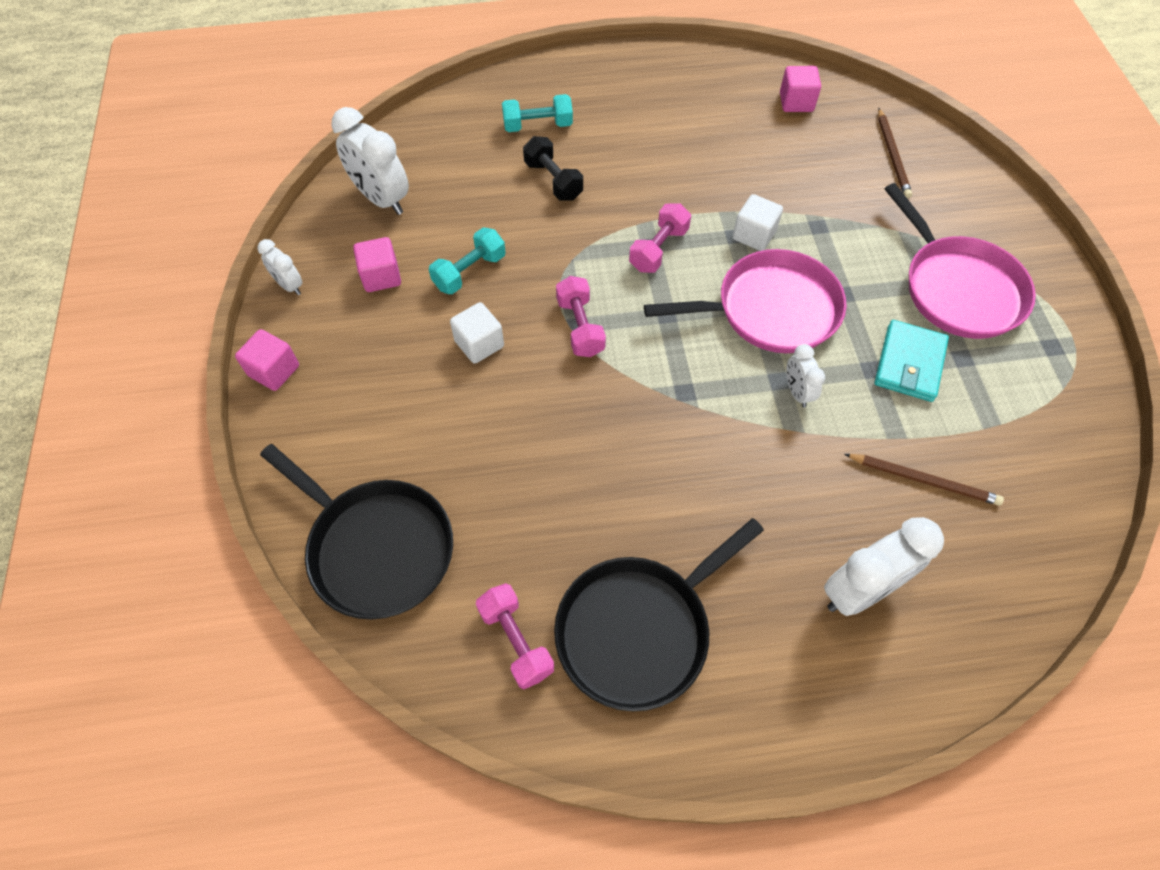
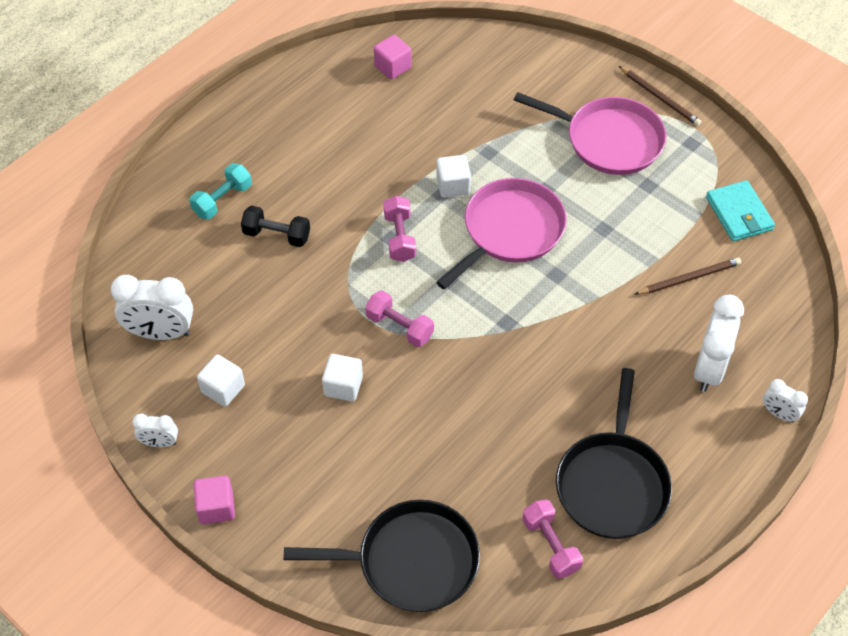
camera: 40 degrees left, 5 degrees down
(381, 276) = (223, 389): pink cube -> white cube
(469, 272) = (284, 341): turquoise dumbbell -> none
(516, 641) = (550, 545): pink dumbbell -> pink dumbbell turned 45 degrees clockwise
(797, 392) = (573, 274): white clock -> white clock (778, 414)
(892, 155) = (491, 69): brown pencil -> brown pencil (660, 98)
(909, 363) = (622, 210): turquoise wallet -> turquoise wallet (739, 213)

